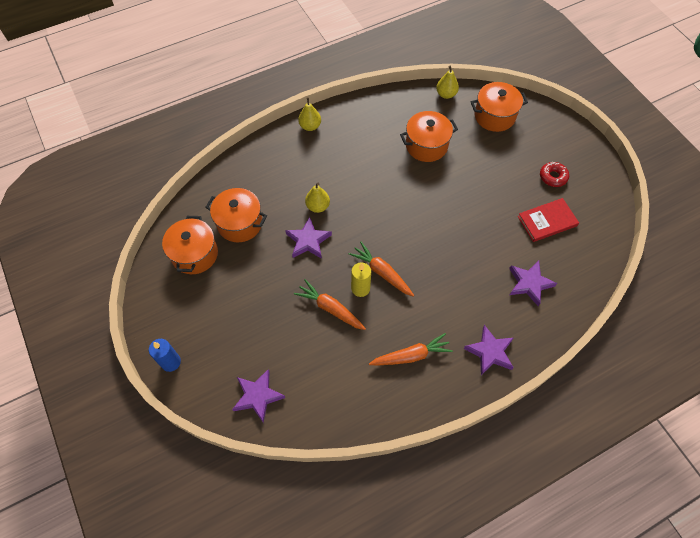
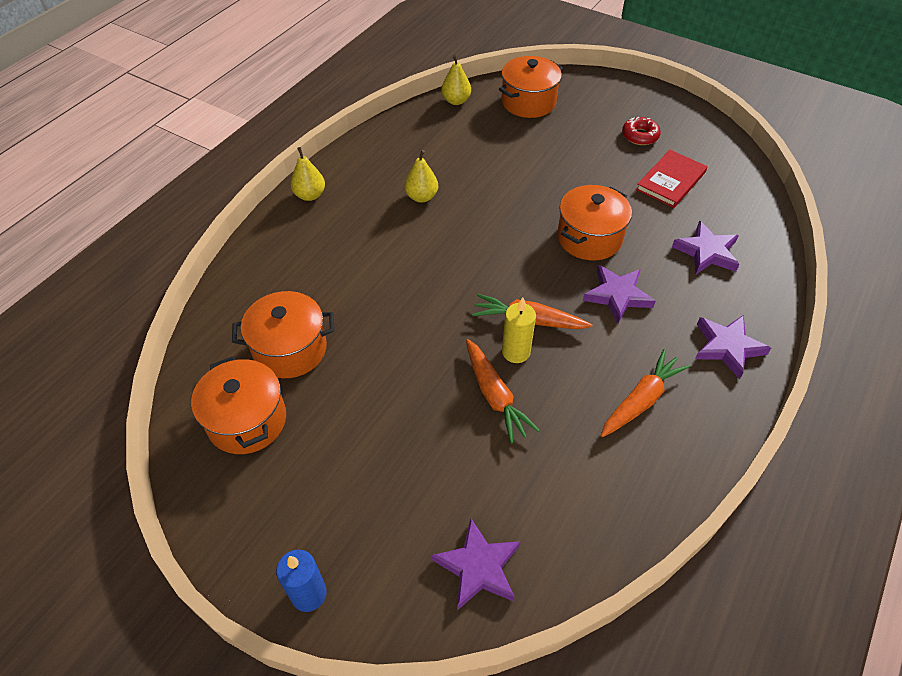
camera: 30 degrees left, 10 degrees down
(308, 241) = (403, 327): purple star -> purple star (617, 295)
(318, 206) = (387, 281): yellow pear -> yellow pear (421, 197)
(330, 308) = (495, 396): orange carrot -> orange carrot turned 120 degrees counterclockwise
(426, 145) = (474, 160): orange pot -> orange pot (589, 238)

